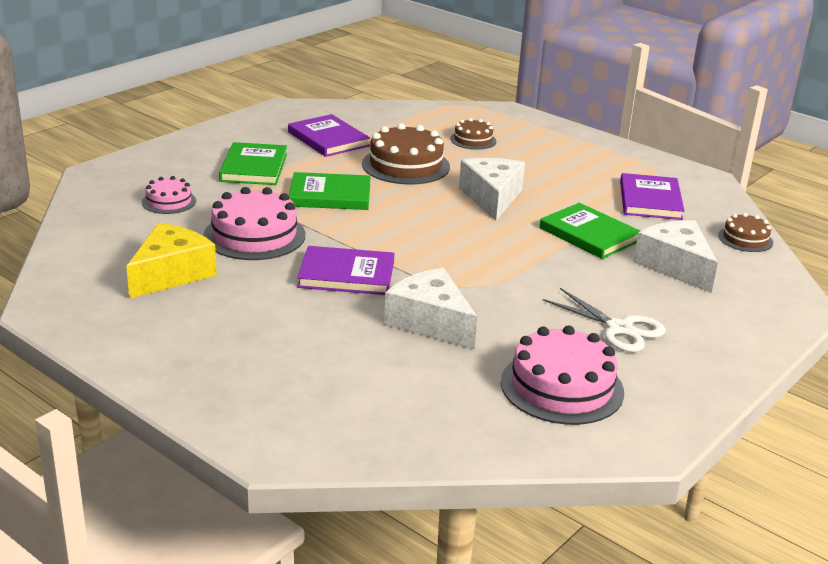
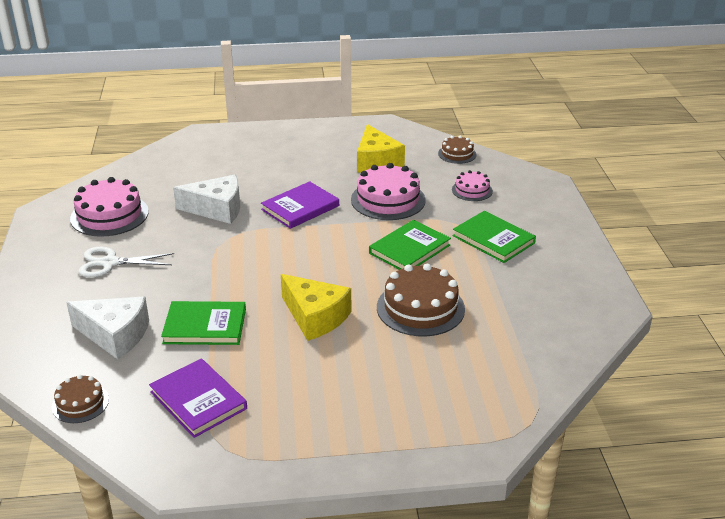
camera: 135 degrees right, 5 degrees up
(328, 139) = (515, 296): purple book -> none
(473, 140) = (430, 376): brown cake -> brown cake (457, 154)
(492, 198) = (315, 317): white cheese -> yellow cheese

